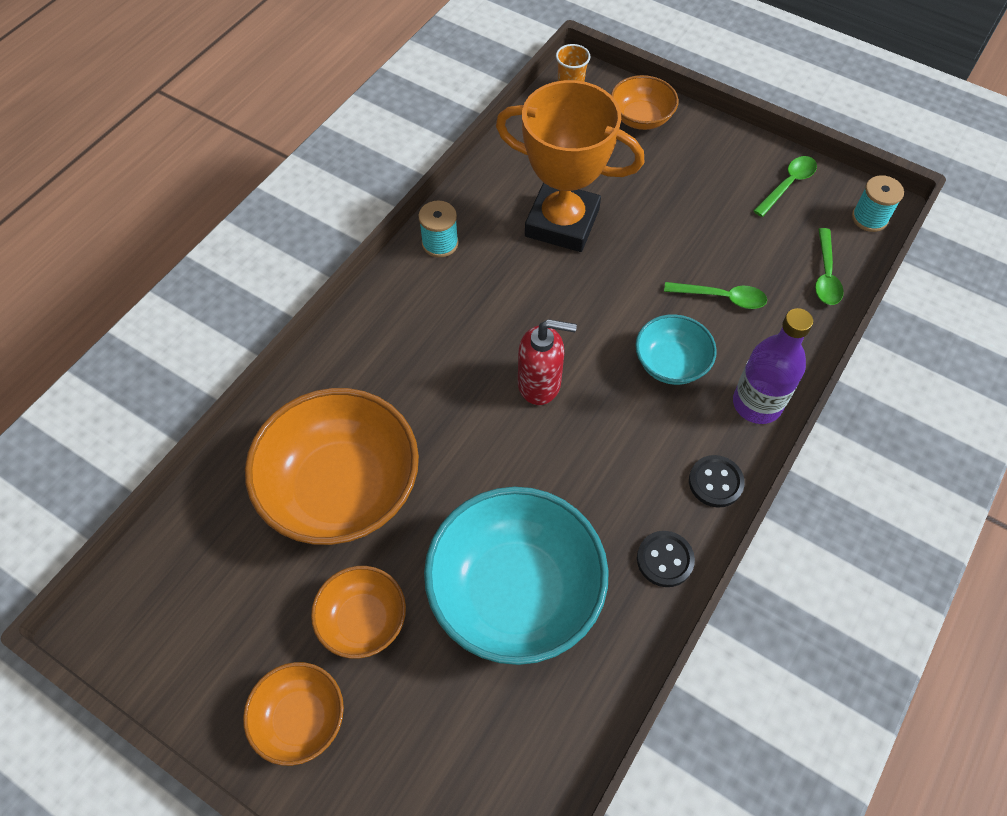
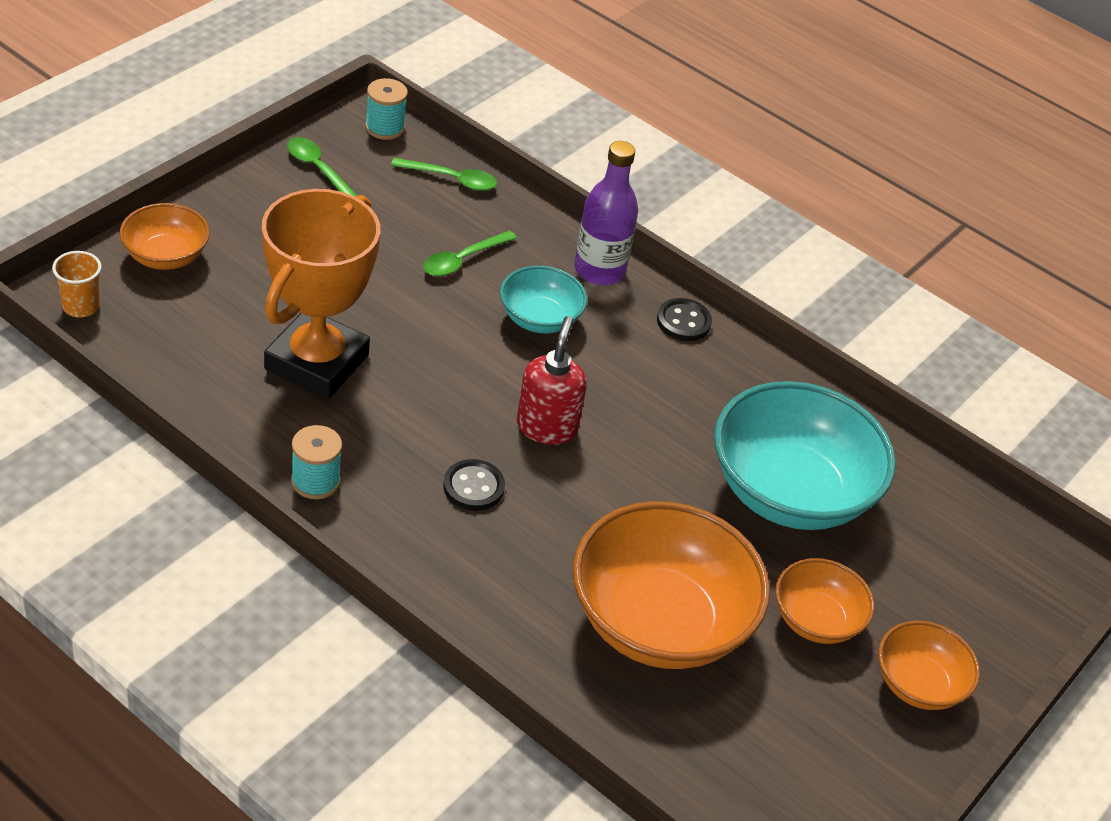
camera: 90 degrees left, 15 degrees down
(665, 559) = (762, 376): black button -> black button (473, 487)
(721, 298) = (462, 260): green spoon -> green spoon turned 150 degrees counterclockwise

